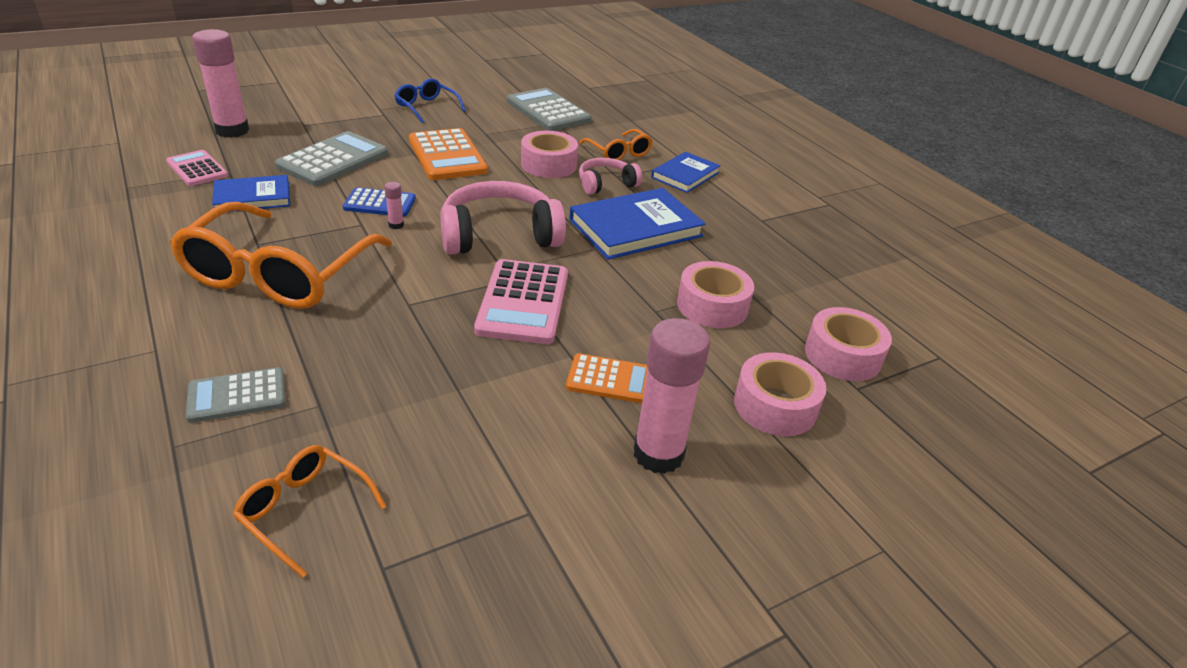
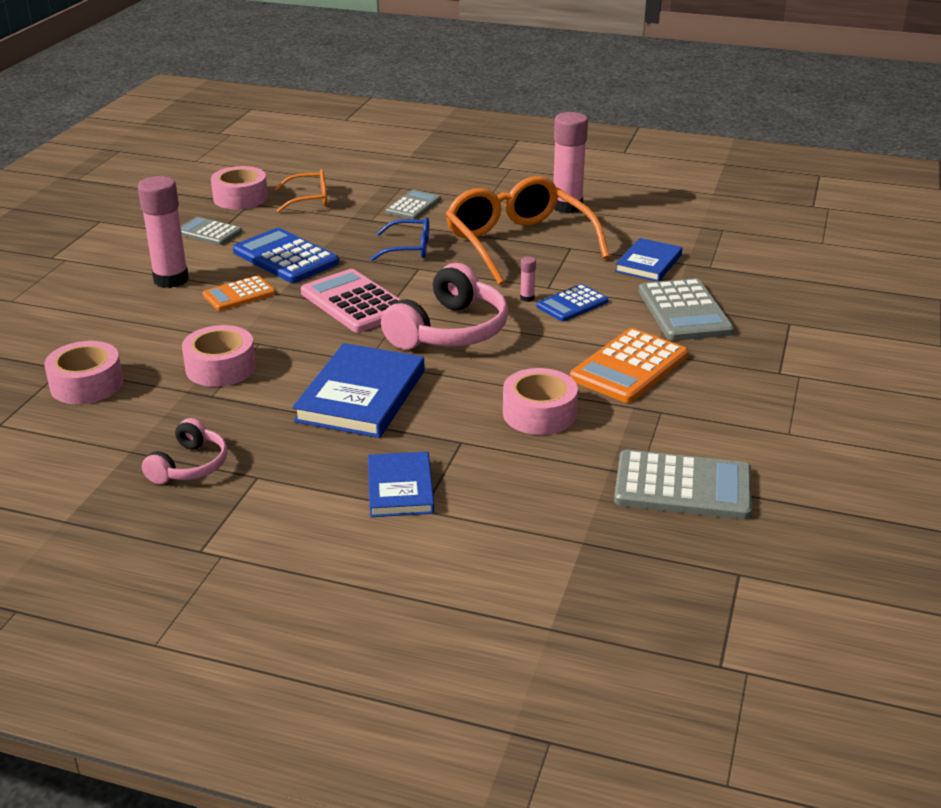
camera: 140 degrees right, 5 degrees down
(197, 169) = (729, 257): pink calculator -> none
(232, 130) = (805, 288): pink glue stick -> pink glue stick (567, 206)
(426, 107) = (777, 405): blue glasses -> blue glasses (409, 248)
(447, 156) = (629, 367): orange calculator -> orange calculator turned 75 degrees counterclockwise
(497, 405) = (285, 257): none -> blue calculator
(520, 528) = (209, 232): none -> grey calculator
(606, 184) = (454, 425): pink headphones -> pink headphones (189, 465)
(618, 153) = (508, 474): orange glasses -> none
(775, 406) = (118, 331): pink tape -> pink tape (240, 198)

